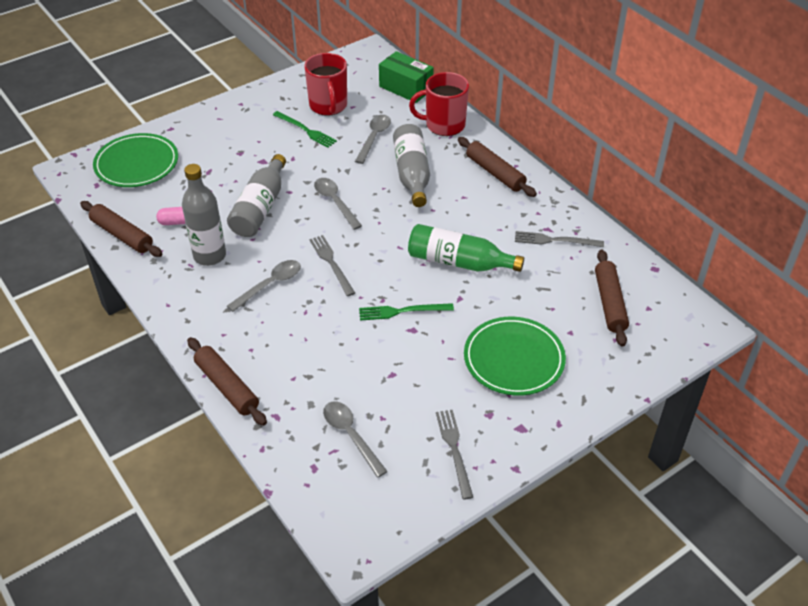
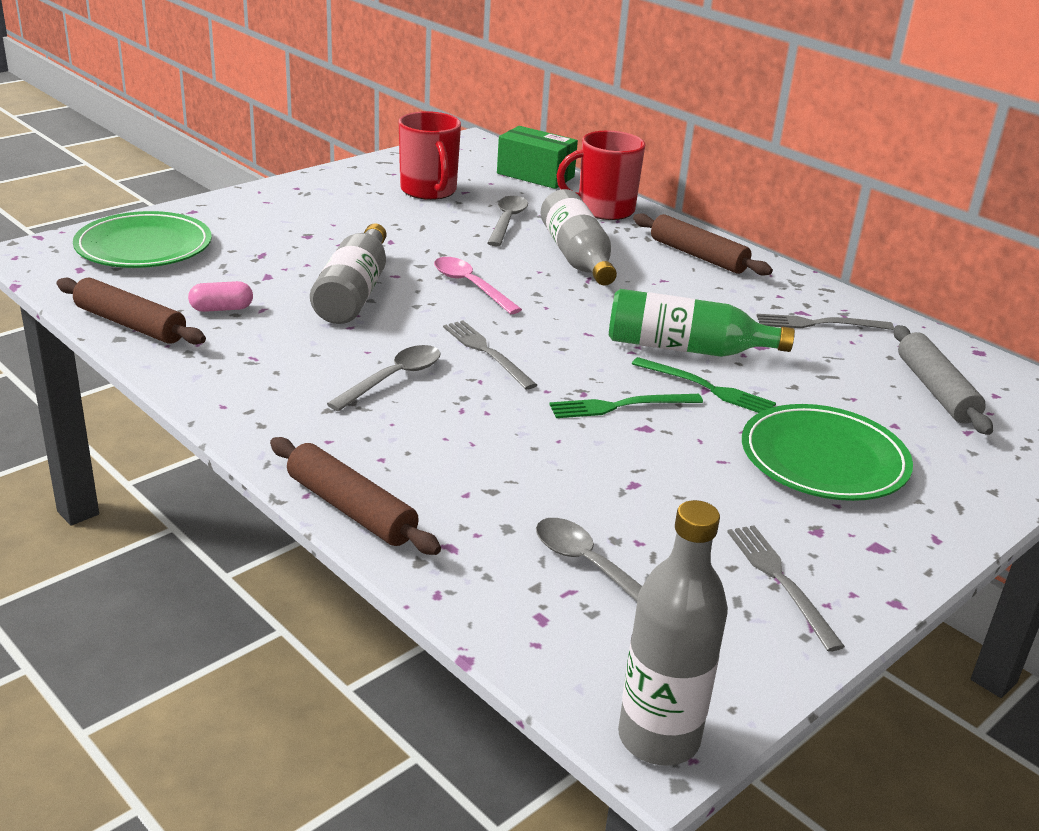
camera: 10 degrees left, 15 degrees down
(209, 256) = (284, 346): grey bottle -> grey bottle (658, 738)
(306, 130) = (402, 214): green fork -> green fork (707, 388)
(335, 202) = (470, 286): grey spoon -> pink spoon
(609, 303) = (935, 390): brown rolling pin -> grey rolling pin

